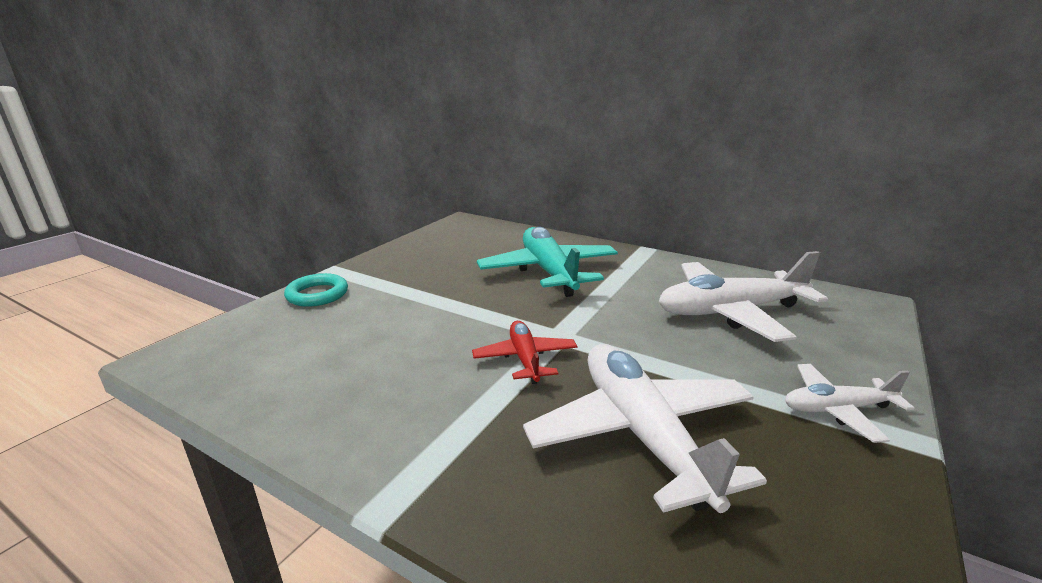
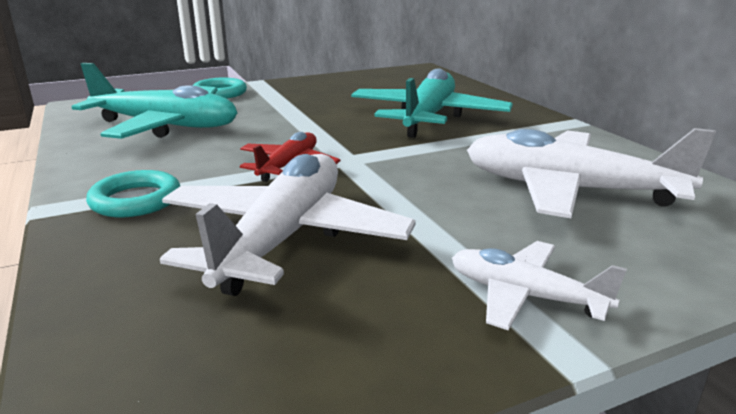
camera: 35 degrees right, 0 degrees up
(329, 354) = (165, 126): none -> turquoise plane
(457, 455) = (136, 200): none -> turquoise ring

